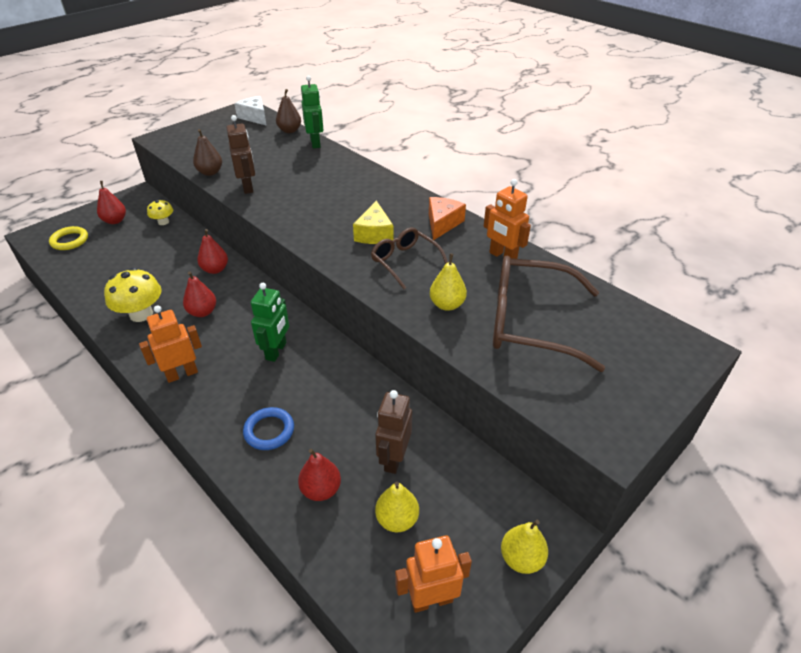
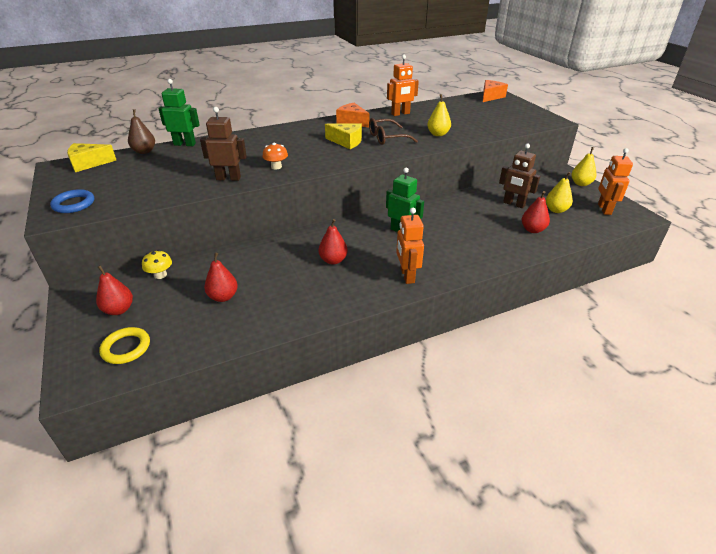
camera: 70 degrees left, 5 degrees down
(141, 314) = (313, 295): yellow mushroom -> none
(210, 172) = (178, 193): brown pear -> none
(215, 269) = (275, 249): red pear -> red pear (223, 297)
(255, 117) = (89, 163): white cheese -> yellow cheese
(269, 431) = (480, 242): blue ring -> blue ring (74, 204)
(284, 205) = (276, 167): none -> orange mushroom
(529, 322) = (463, 119): brown glasses -> none
(672, 342) = (490, 97): none -> orange cheese

